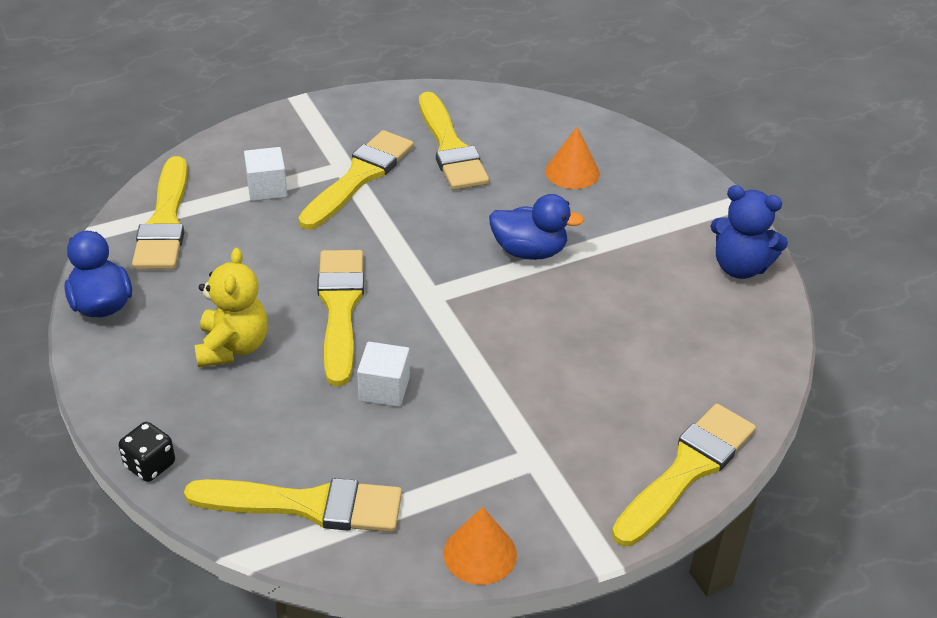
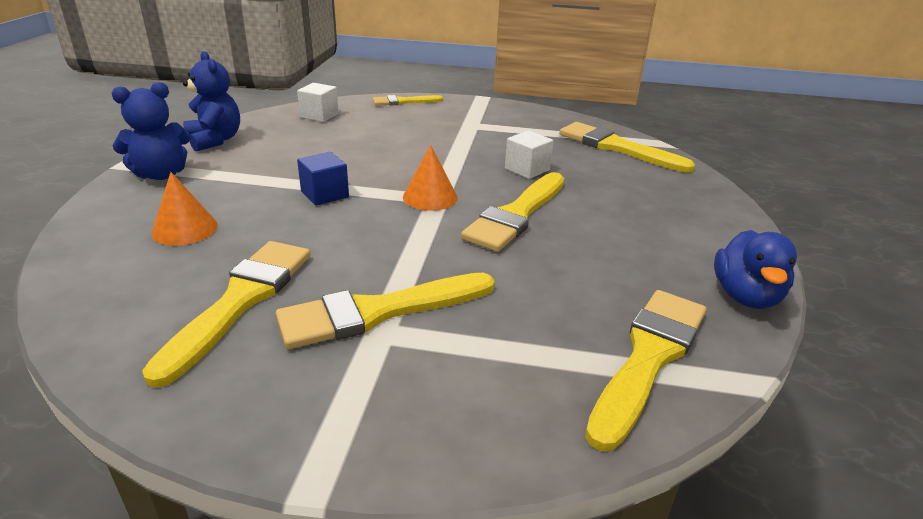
camera: 145 degrees left, 10 degrees down
(150, 465) = (714, 188): black dice -> none
(233, 347) = (624, 223): yellow teddy bear -> none
(267, 188) = (495, 346): white cube -> white cube (319, 115)
(480, 553) = (537, 113): orange cone -> orange cone (430, 197)
(529, 251) = (325, 194): blue duck -> blue cube
(687, 471) = (404, 102): yellow brush -> yellow brush, size x0.59
(691, 206) = (161, 174): none -> blue teddy bear

